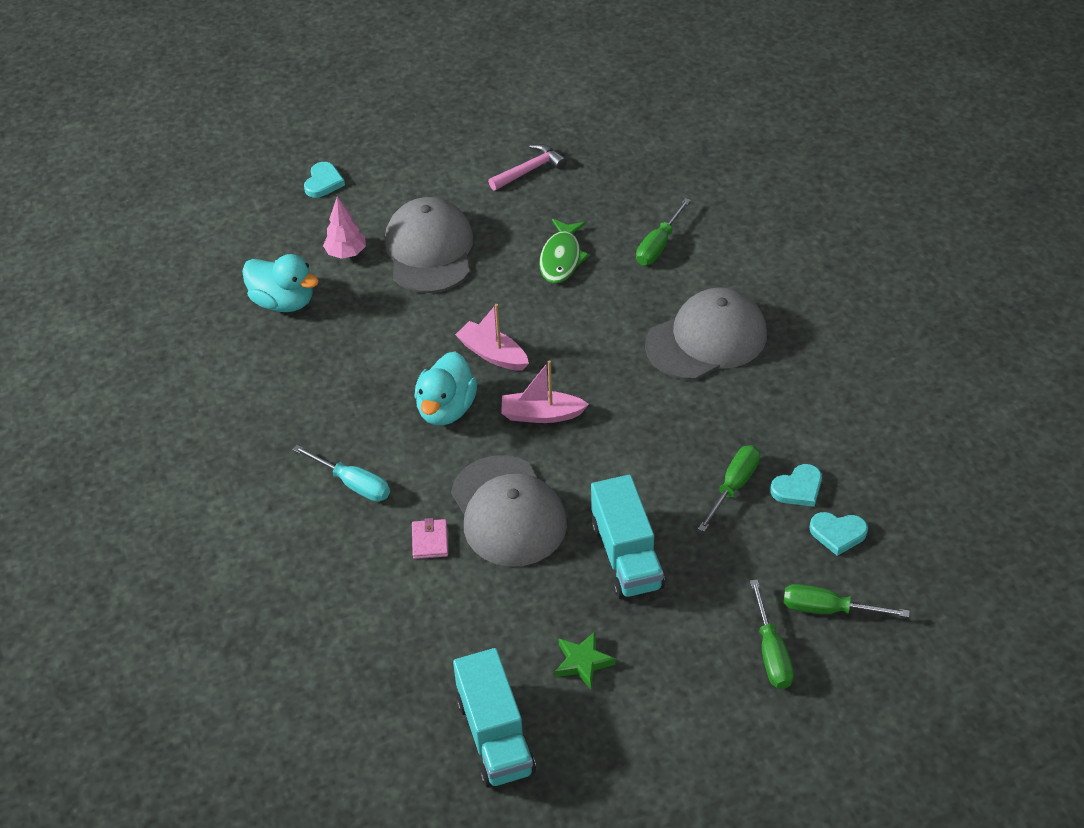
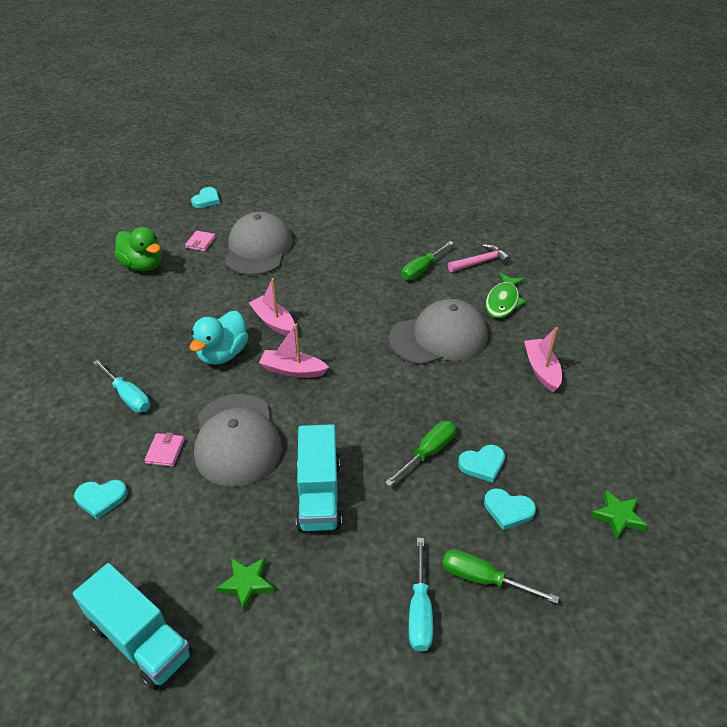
camera: 10 degrees right, 5 degrees down
(283, 302) = (143, 265): turquoise duck -> green duck
(346, 253) = (201, 242): pink tree -> pink wallet
(381, 607) = (101, 499): none -> turquoise heart
(495, 736) = (140, 640): turquoise truck -> turquoise truck turned 45 degrees counterclockwise
(529, 170) = (347, 211): pink hammer -> pink hammer (480, 262)
(561, 258) = (348, 267): green fish -> green fish (503, 301)
(771, 652) = (420, 610): green screwdriver -> turquoise screwdriver
(840, 361) = (541, 370): none -> pink boat
(955, 519) = (618, 517): none -> green star

